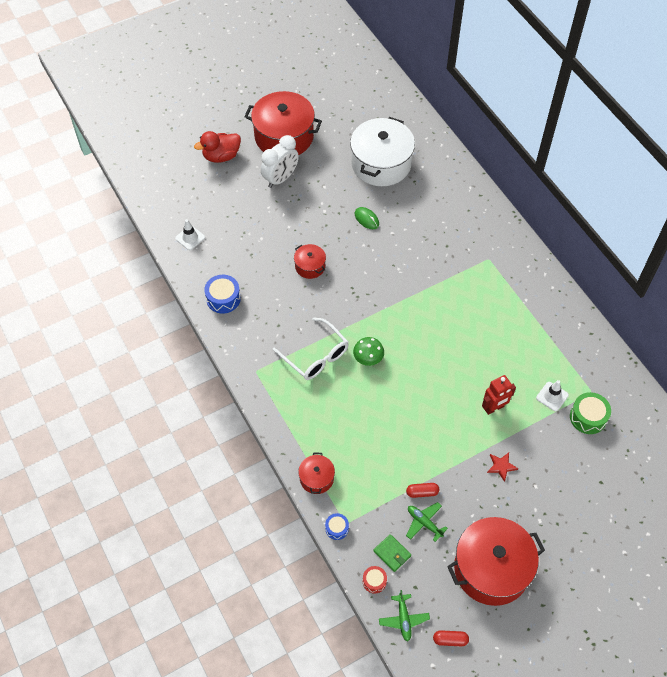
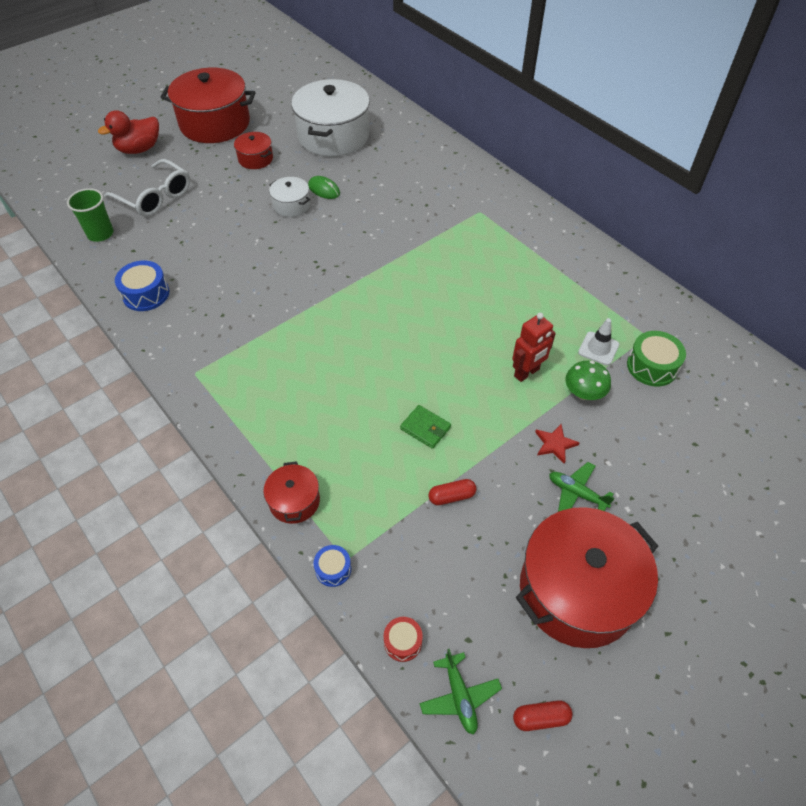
camera: 10 degrees left, 5 degrees down
(190, 238) = (100, 234): white traffic cone -> green cup
(280, 178) = (213, 162): white clock -> none
(310, 266) = (258, 245): red pot -> red pot (255, 159)
(315, 356) = (276, 343): white glasses -> white glasses (155, 197)
(339, 231) = (291, 205): none -> white pot
(368, 358) = (347, 337): green mushroom -> green mushroom (584, 393)
(392, 553) = (423, 593): green wallet -> green wallet (425, 428)
(424, 523) = (463, 539): green plane -> green plane (576, 493)

